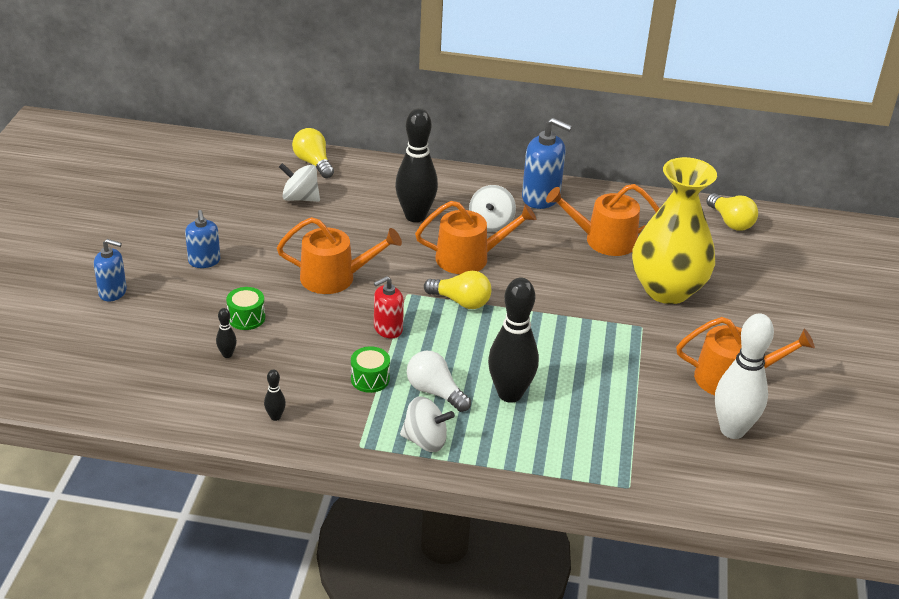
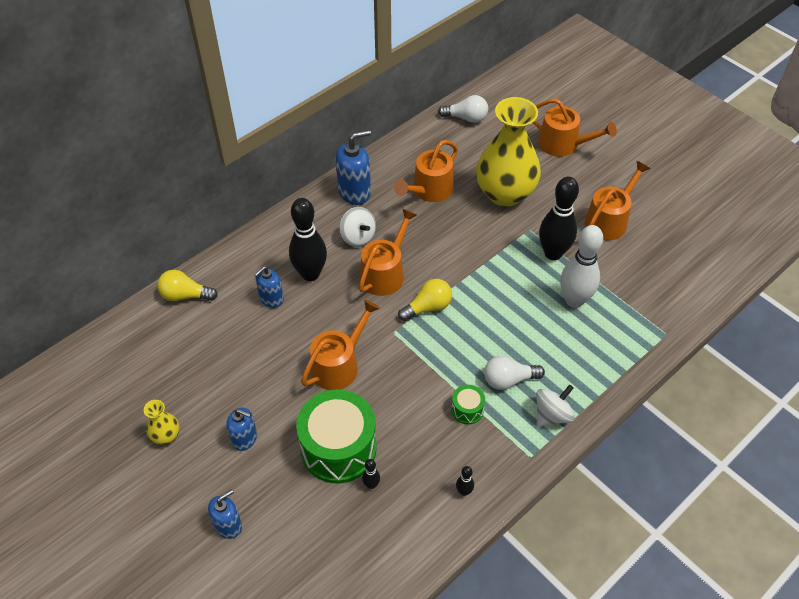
camera: 50 degrees left, 15 degrees up
(166, 220) = (166, 436): none -> yellow vase
(246, 318) = (338, 448): green drum -> green drum, size x2.27
(300, 198) = (222, 330): white spinning top -> none
(362, 208) = (271, 299): none -> blue soap dispenser
(388, 329) = (422, 367): red soap dispenser -> none
(510, 394) = (541, 340): black bowling pin -> black bowling pin (553, 253)
(730, 222) = (466, 118): yellow light bulb -> white light bulb
(732, 430) = (652, 251): white bowling pin -> white bowling pin (574, 300)
(792, 301) = (563, 144): none -> orange watering can

